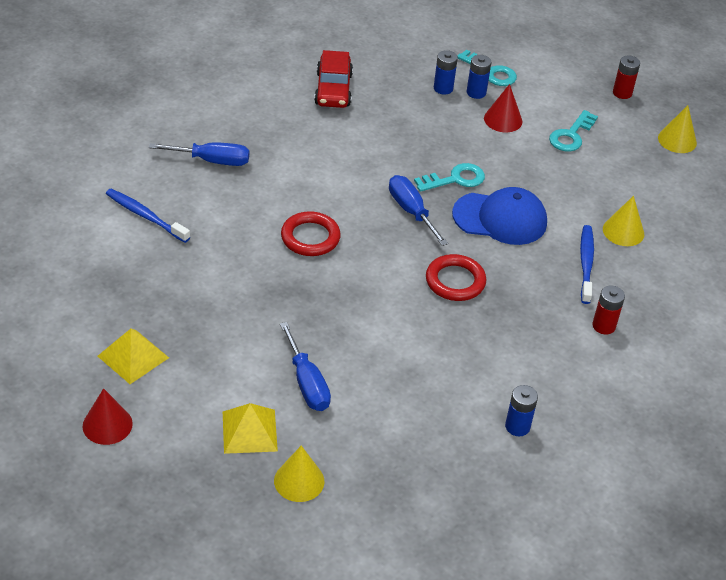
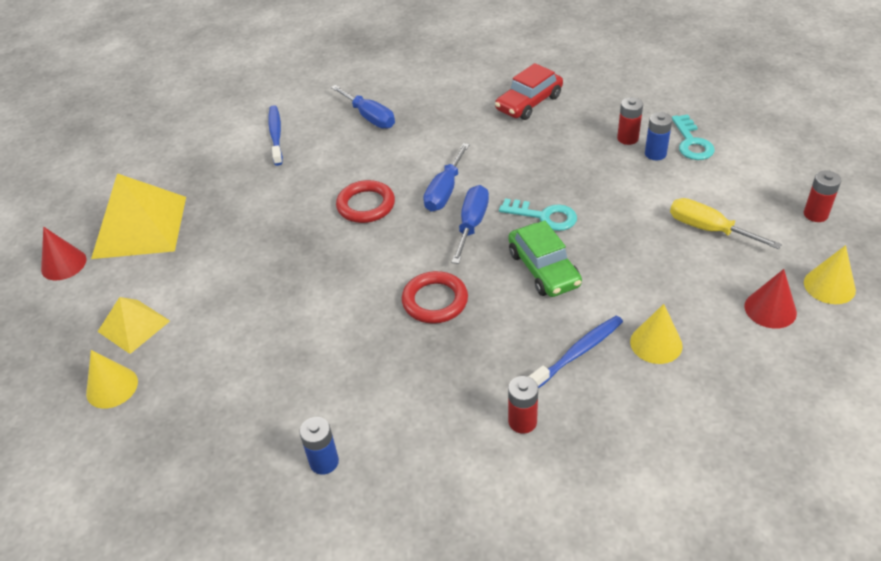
camera: 50 degrees right, 0 degrees up
(133, 356) = (140, 227): yellow pyramid -> yellow pyramid, size x1.78
(307, 383) = (217, 315): blue screwdriver -> blue screwdriver (445, 191)
(443, 88) = (627, 138): blue battery -> red battery
(500, 218) = (543, 269): blue cap -> green car
(503, 119) = (653, 186): red cone -> red cone (770, 309)
(571, 135) = (708, 229): turquoise key -> yellow screwdriver

